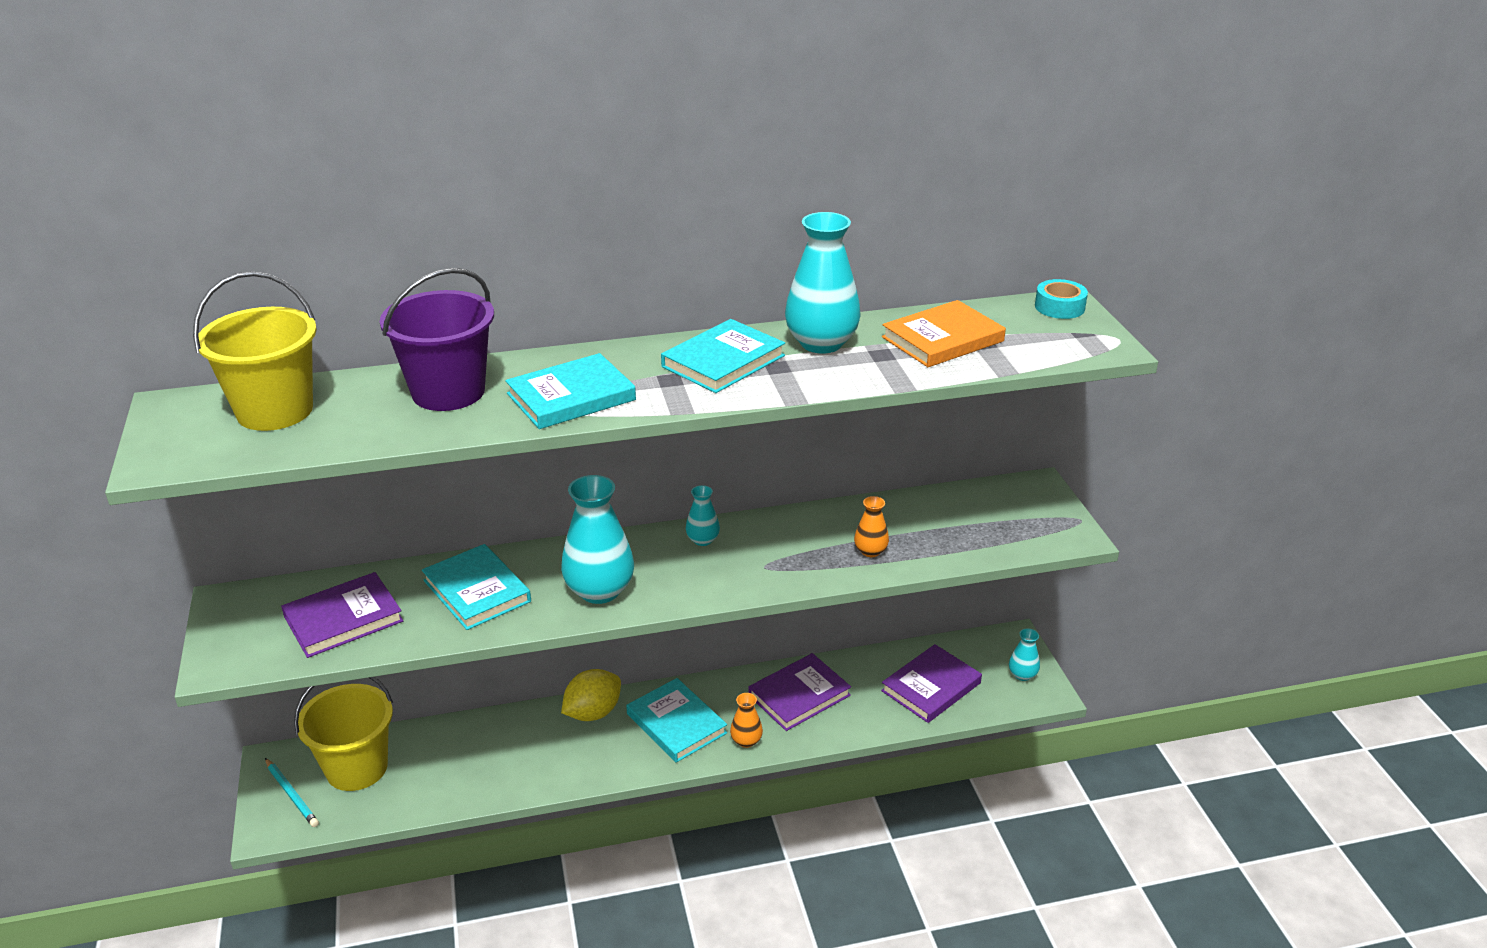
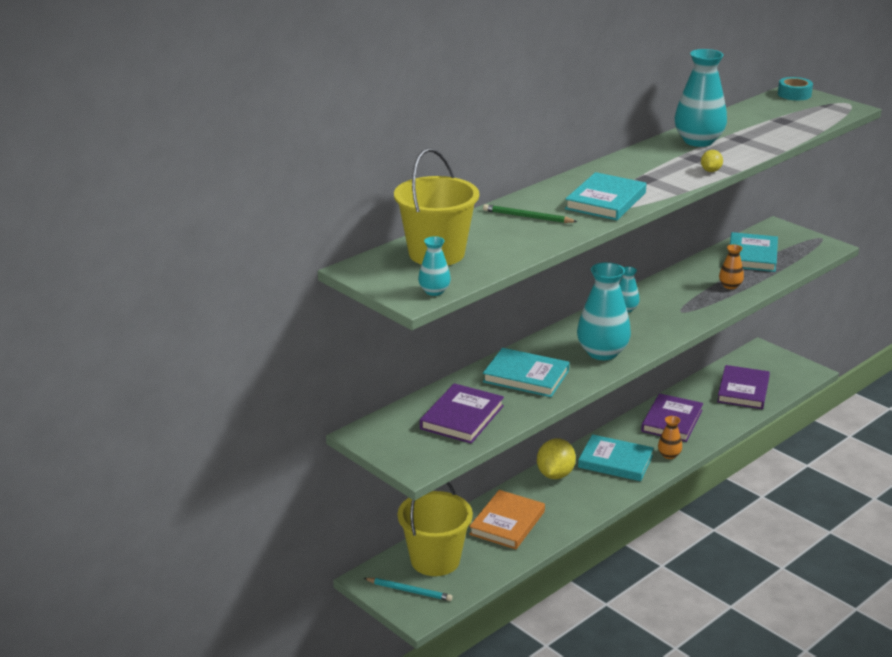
camera: 30 degrees left, 5 degrees down
(448, 392) = (527, 217): purple bucket -> green pencil
(723, 361) = (660, 163): turquoise book -> turquoise book (752, 256)
(768, 391) = (710, 171): none -> yellow lemon
(942, 339) = (759, 124): orange book -> orange book (507, 523)
(1022, 675) = (786, 367): turquoise vase -> turquoise vase (434, 291)

